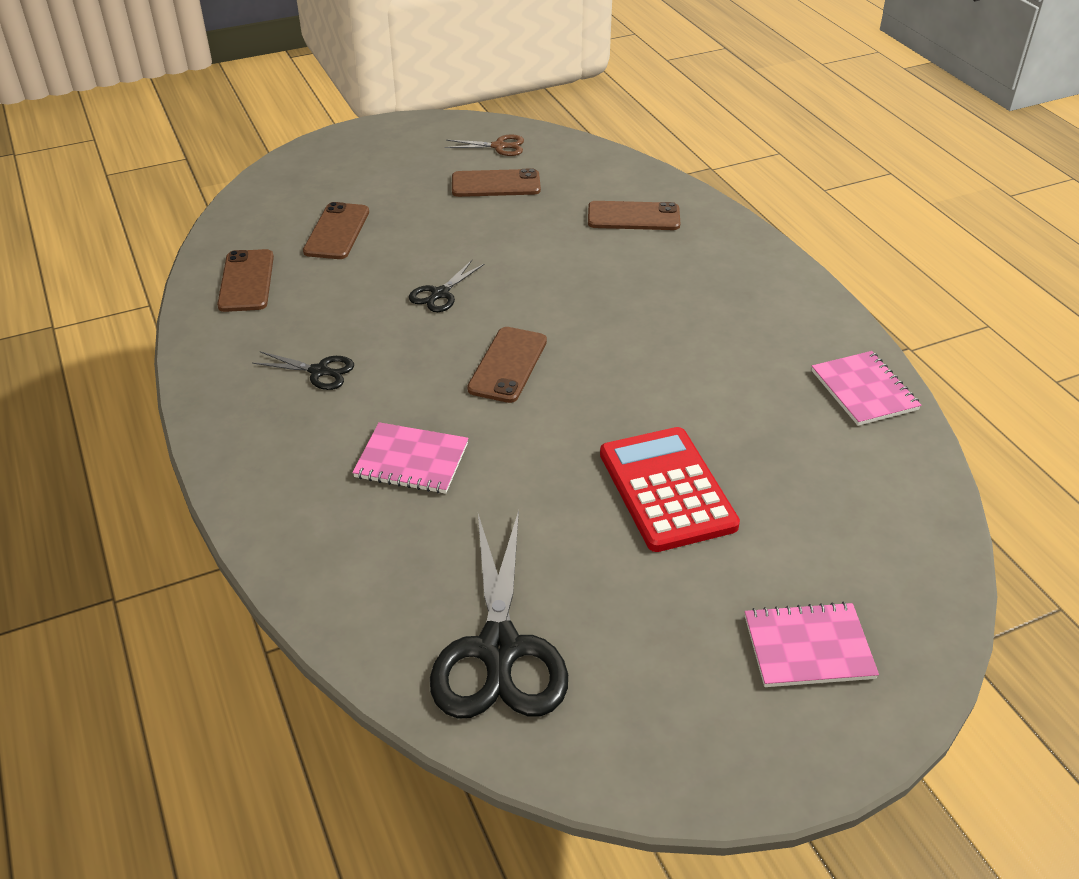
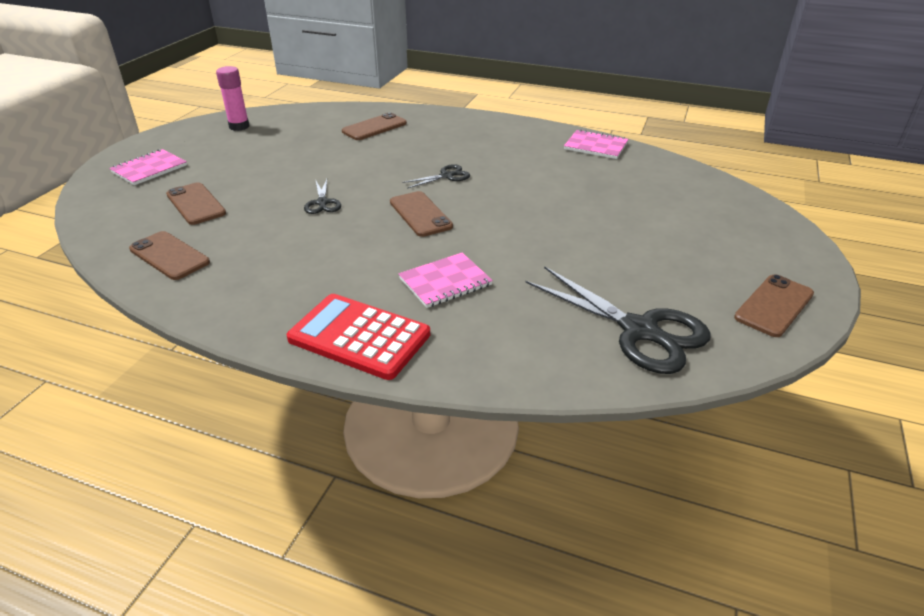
camera: 45 degrees left, 5 degrees down
(320, 371) = (310, 273): black scissors -> black scissors (447, 176)
(496, 184) = (268, 143): brown phone -> brown phone (774, 306)
(499, 146) = (239, 126): brown scissors -> pink glue stick
(666, 489) = (588, 222): red calculator -> red calculator (359, 337)
(808, 647) = (743, 243): pink notebook -> pink notebook (149, 169)

